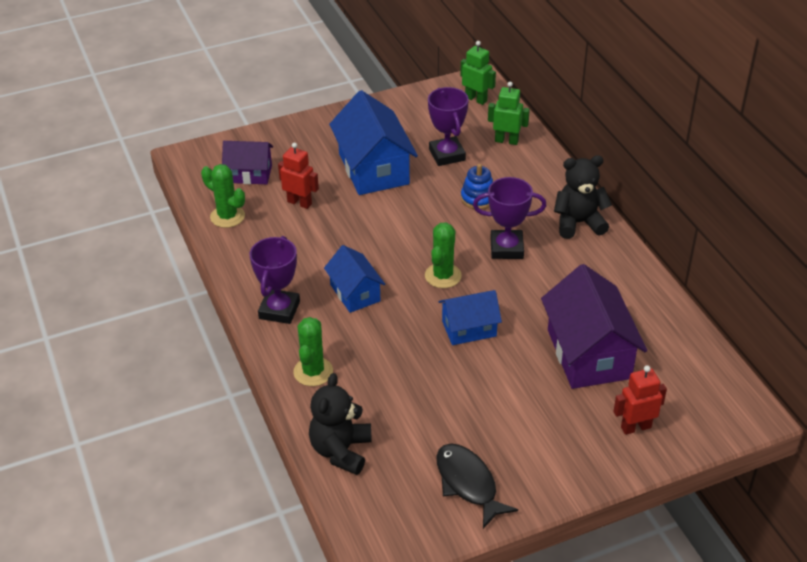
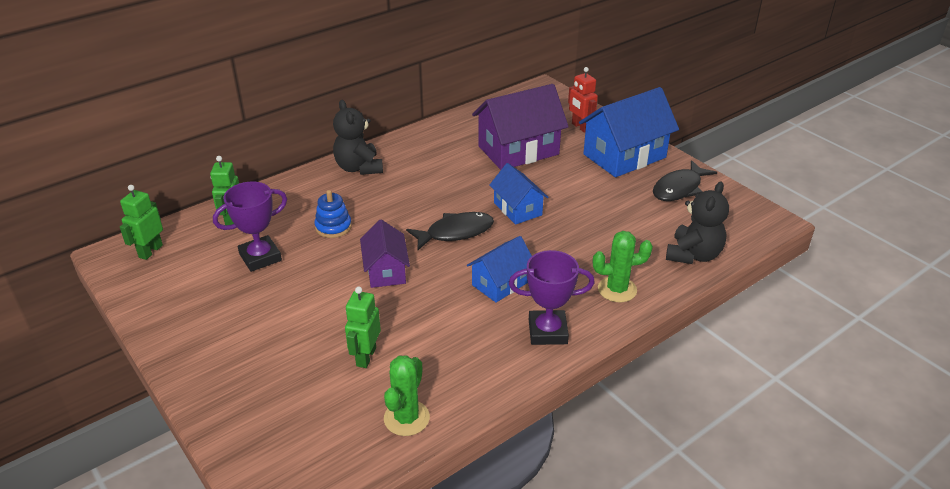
camera: 105 degrees left, 5 degrees down
(249, 174) = (315, 419): purple house -> purple house (386, 271)
(299, 203) = (366, 357): red robot -> green robot
(341, 451) = (693, 255): black teddy bear -> black teddy bear turned 60 degrees counterclockwise
(373, 169) = (291, 308): blue house -> blue house (624, 156)
(443, 276) = (455, 232): green cactus -> black fish
(506, 248) = (404, 201): purple trophy -> none

